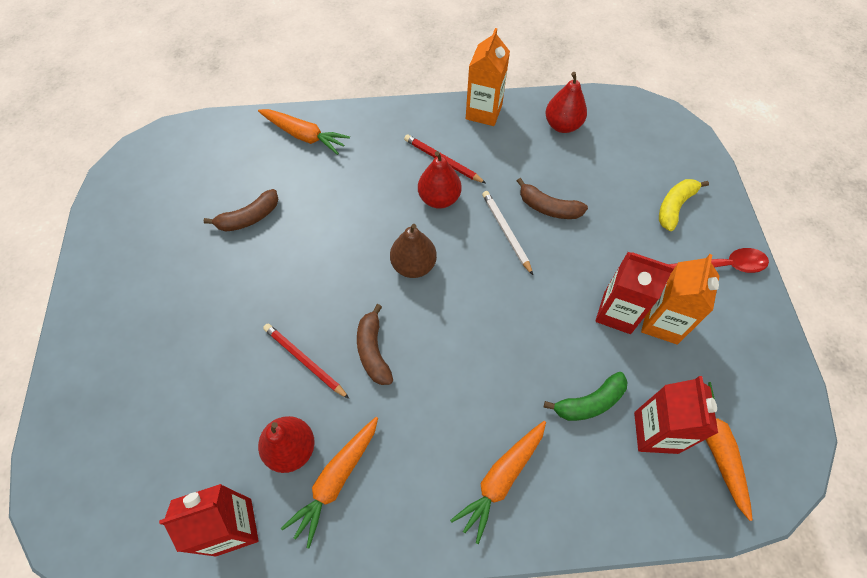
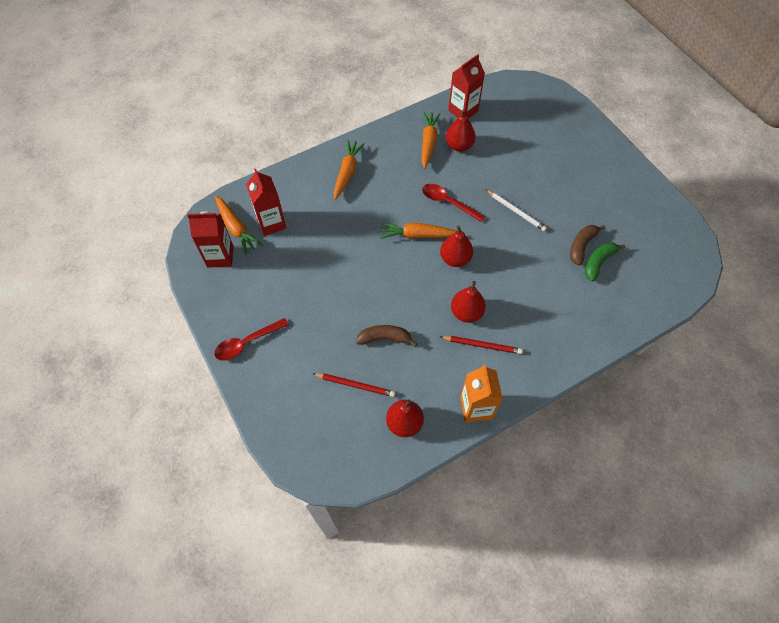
camera: 155 degrees right, 0 degrees up
(304, 135) = (598, 322): orange carrot -> orange carrot (418, 235)
(305, 361) = (482, 183): red pencil -> red pencil (355, 385)
(373, 351) = (448, 202): brown banana -> red spoon
(413, 265) = (455, 259): brown pear -> red pear
(506, 232) = (406, 306): white pencil -> white pencil (516, 211)
(589, 402) = (313, 223): green banana -> green banana (598, 262)
(617, 313) = (312, 281): red carton -> red carton (220, 256)
(662, 323) = (280, 286): orange carton -> none
(674, 206) = (290, 379): yellow banana -> none

